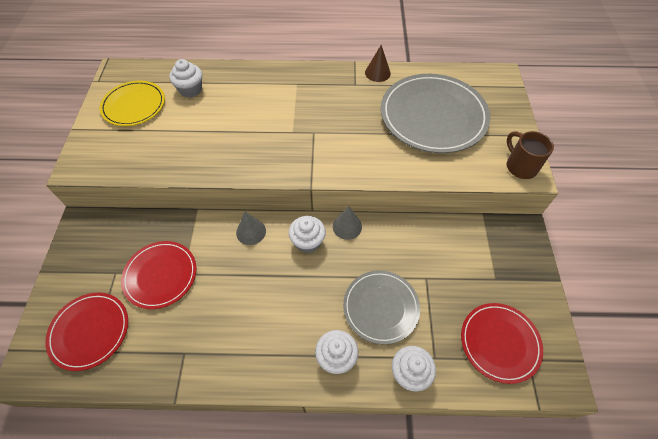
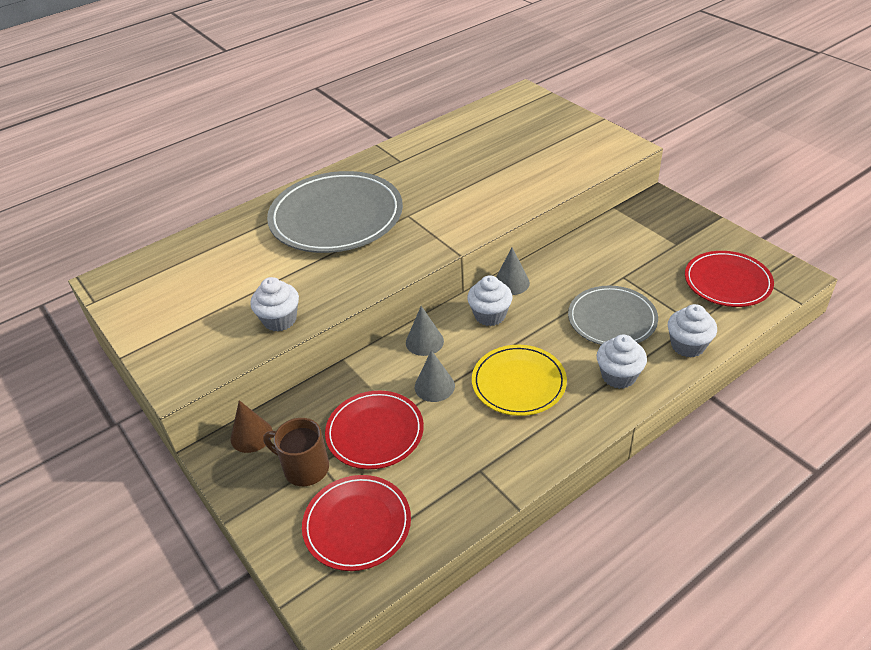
camera: 35 degrees left, 15 degrees down
(134, 105) = (175, 297): yellow plate -> yellow plate (518, 383)
(191, 90) = (227, 250): white cupcake -> white cupcake (280, 320)
(223, 269) = (434, 386): none -> grey cone
(377, 73) = (410, 142): brown cone -> brown cone (251, 435)
(433, 116) = (502, 148): grey plate -> grey plate (336, 217)
(520, 166) = (615, 145): brown mug -> brown mug (304, 468)

